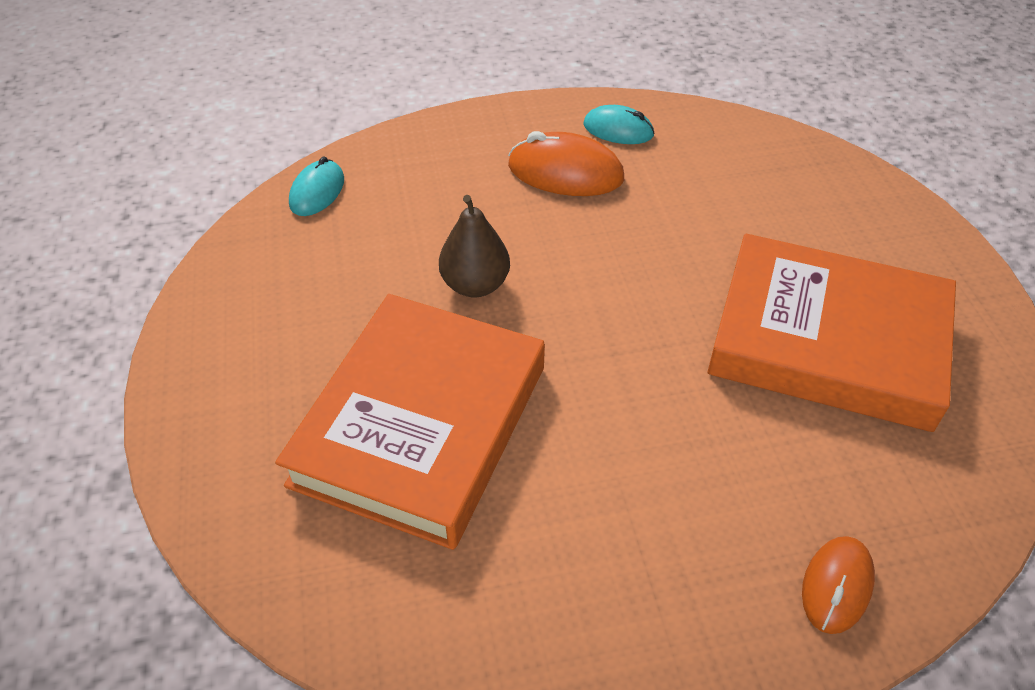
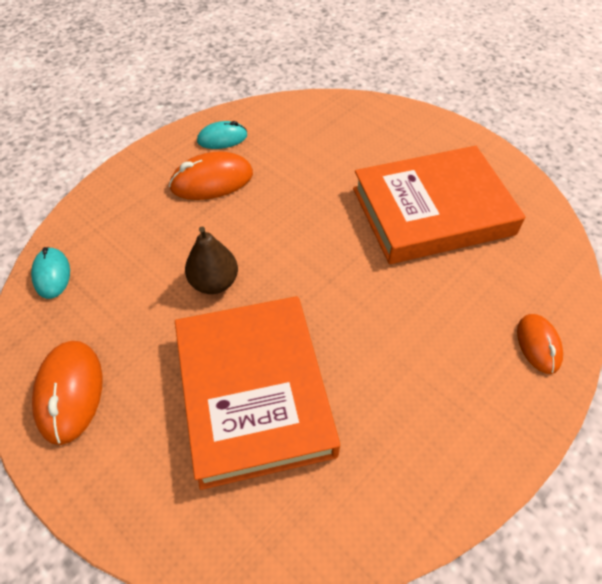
camera: 35 degrees left, 5 degrees up
(242, 317) = (70, 392): none -> orange mouse

